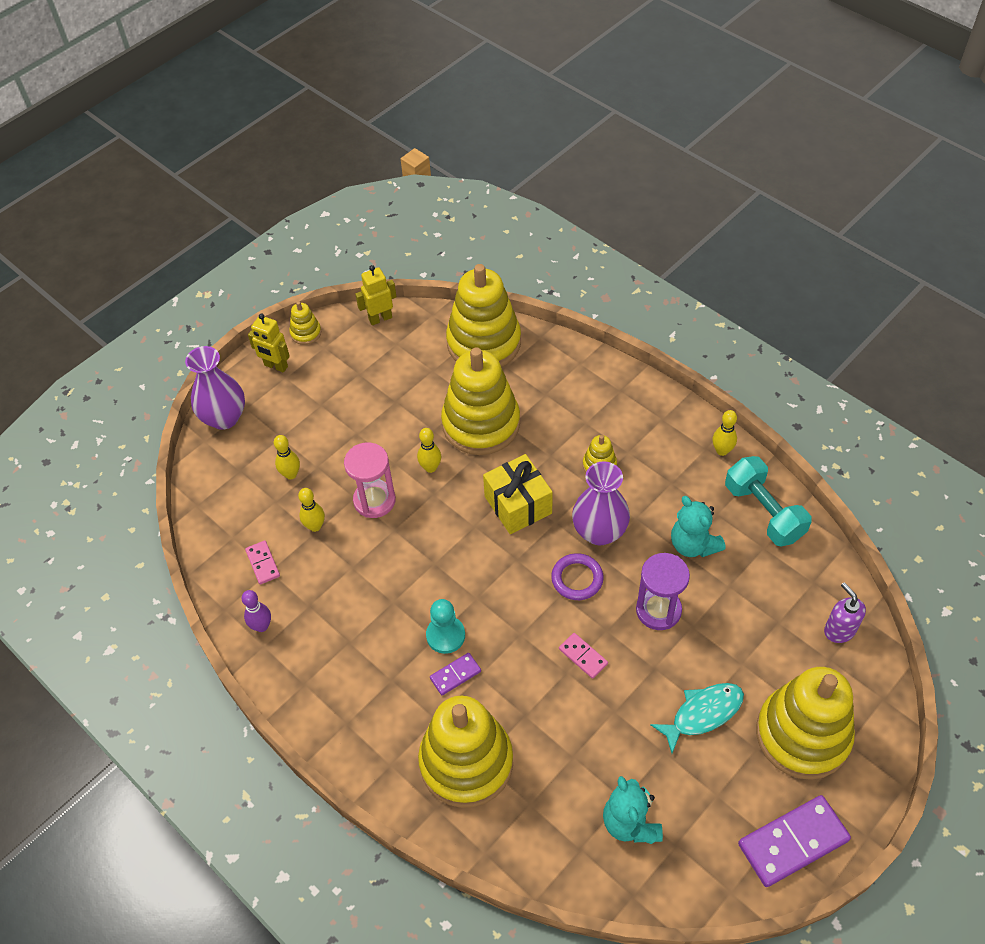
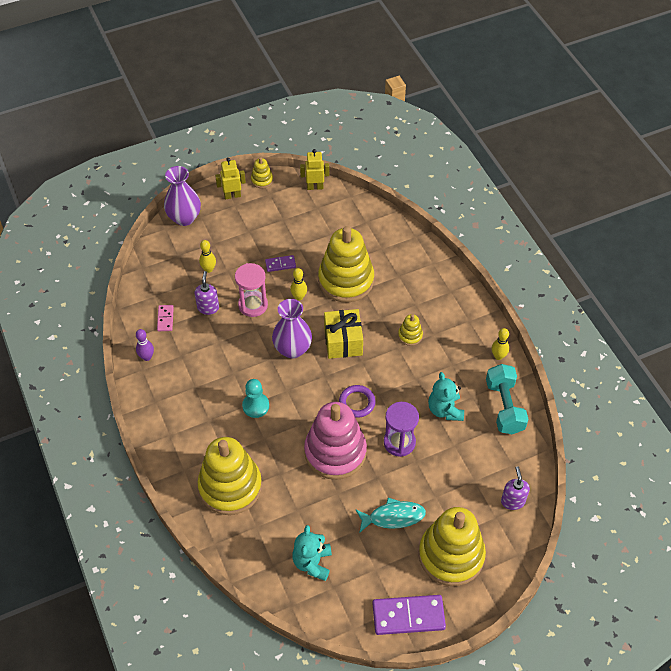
camera: 20 degrees right, 0 degrees up
(276, 366) = (232, 195): yellow robot -> yellow robot turned 120 degrees clockwise
(315, 526) = (208, 308): yellow bowling pin -> purple soap dispenser
(455, 675) = (250, 432): purple domino -> purple domino (280, 264)
(484, 343) = (375, 227): yellow stacking toy -> none
(583, 656) = (335, 452): pink domino -> pink stacking toy
(599, 532) = (387, 378): purple vase -> purple vase (292, 349)

